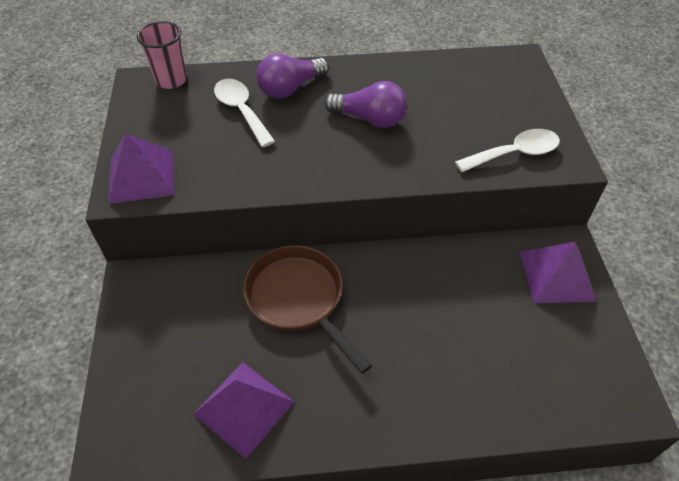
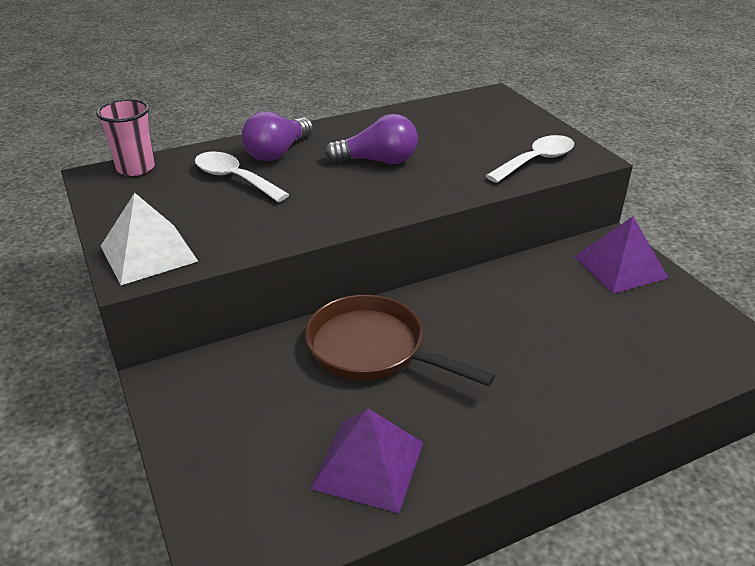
camera: 20 degrees left, 15 degrees down
(141, 176) = (148, 253): purple pyramid -> white pyramid

